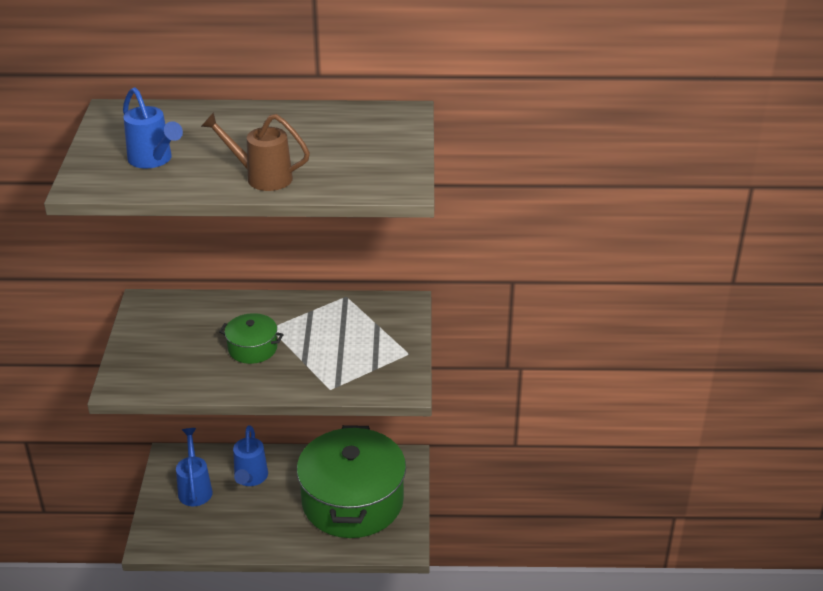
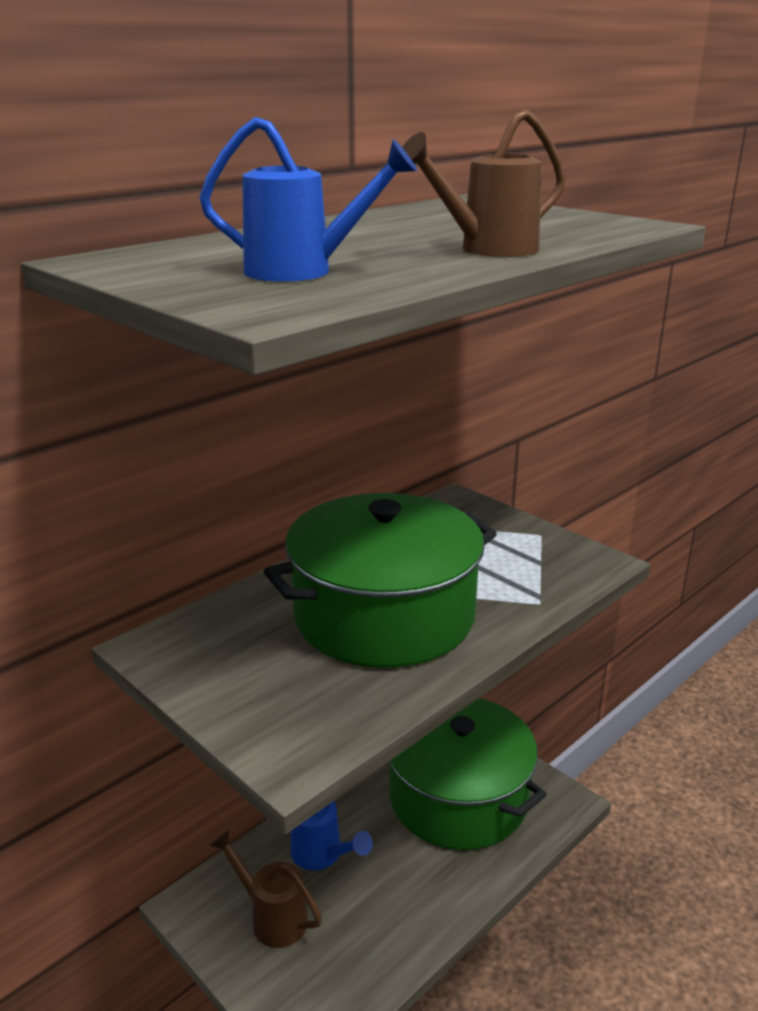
camera: 45 degrees left, 10 degrees down
(195, 488) = (271, 917): blue watering can -> brown watering can
(252, 348) = (384, 615): green pot -> green pot, size x2.30

